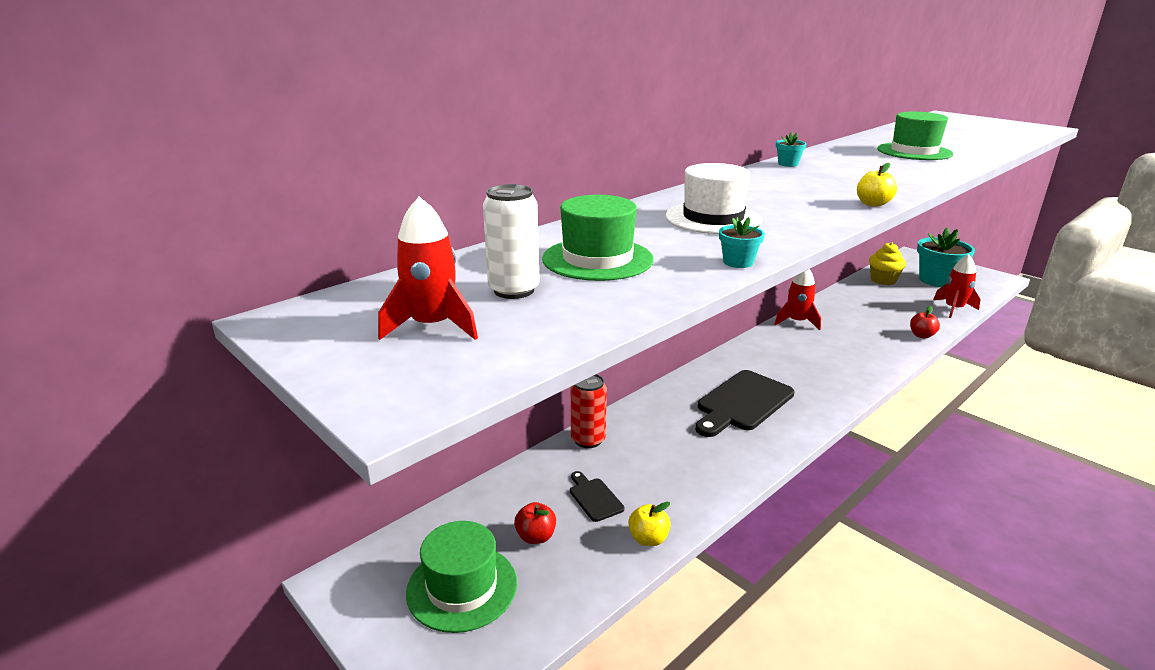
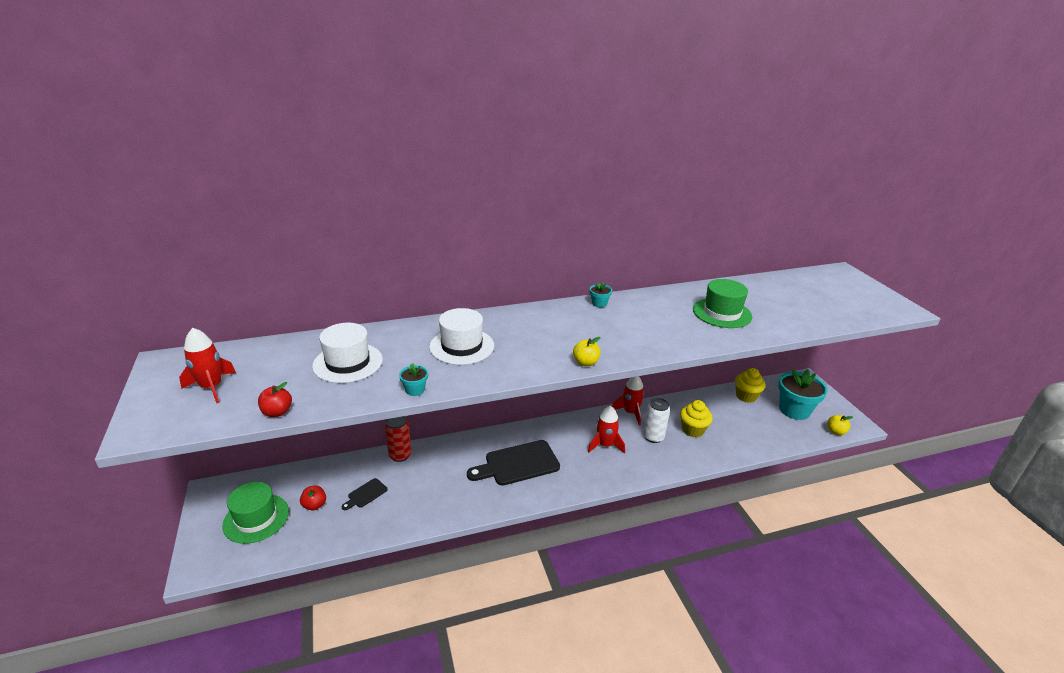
camera: 25 degrees right, 5 degrees up
(514, 290) = (277, 374): white can -> white can (653, 437)
(594, 498) = (366, 494): black cutting board -> black cutting board turned 135 degrees counterclockwise
(597, 259) = (348, 363): green hat -> white hat
(648, 539) = (367, 531): yellow apple -> yellow apple (835, 432)
(874, 320) = (693, 430): none -> yellow cupcake
(921, 335) = (713, 455): red apple -> red apple (277, 412)
(953, 309) = (773, 441): red rocket -> red rocket (605, 445)

